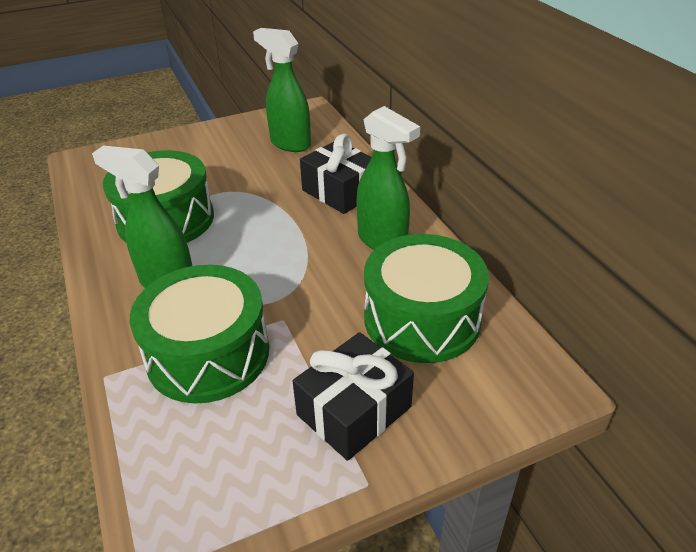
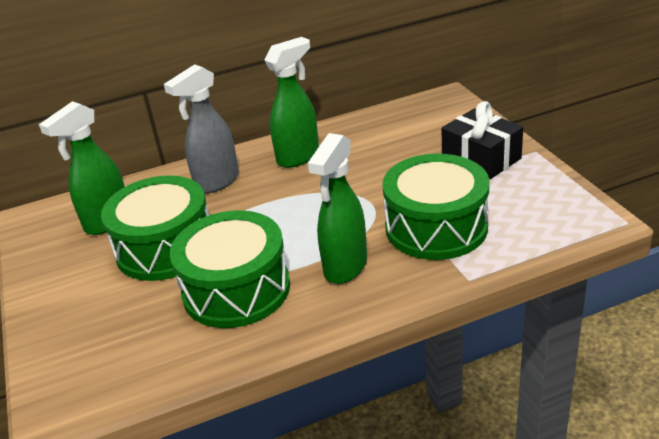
camera: 85 degrees left, 5 degrees down
(340, 191) = (216, 182): black gift -> grey spray bottle
(422, 319) = (392, 137): green drum -> green drum (165, 248)

